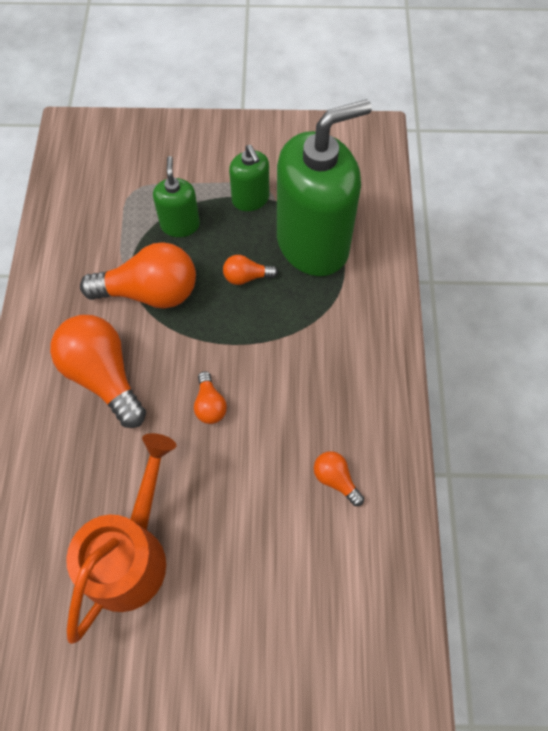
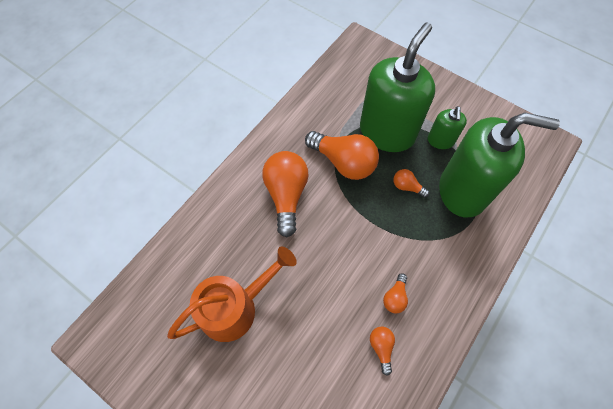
camera: 35 degrees right, 0 degrees up
(180, 225) = (387, 132): green soap dispenser -> green soap dispenser, size x2.12
(210, 405) = (335, 250): orange light bulb -> orange light bulb (395, 297)

